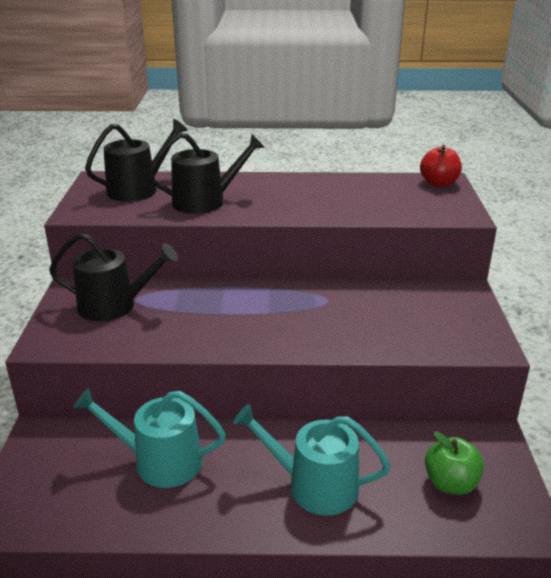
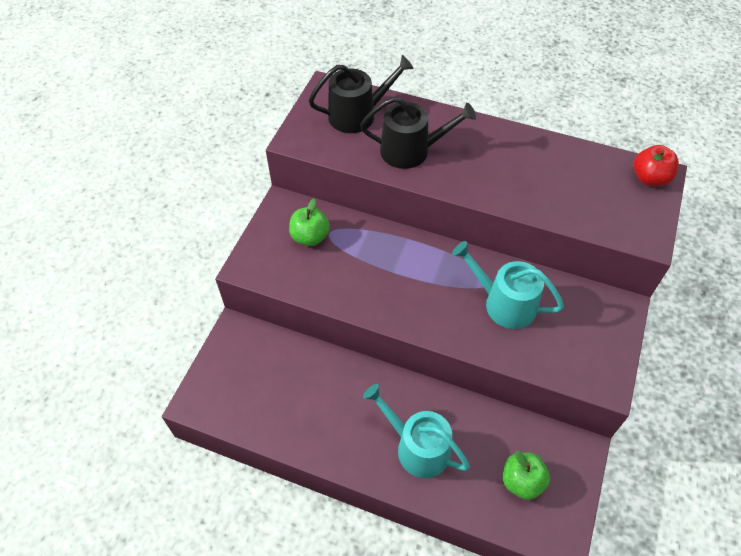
camera: 20 degrees right, 25 degrees up
(114, 305) = (310, 237): black watering can -> green apple
(159, 461) = (313, 386): turquoise watering can -> turquoise watering can (504, 303)

